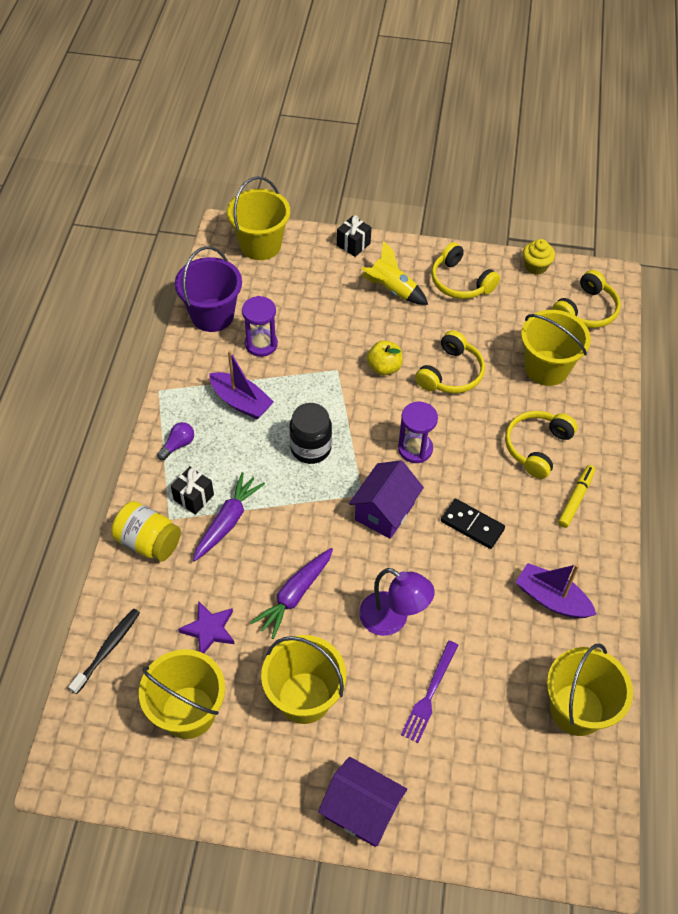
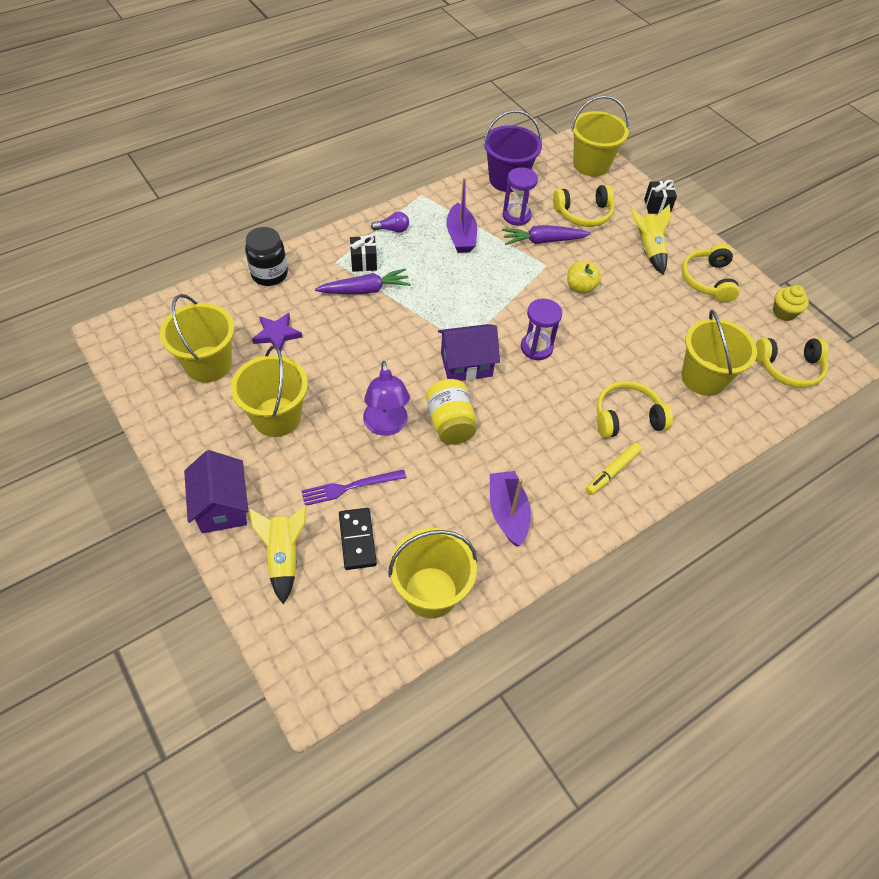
camera: 45 degrees right, 0 degrees up
(107, 649) = (214, 296): black toothbrush -> none
(148, 542) = (308, 263): yellow jar -> yellow jar (450, 423)
(294, 595) = (347, 360): purple carrot -> purple carrot (543, 241)
(310, 448) = (468, 293): black jar -> black jar (269, 274)
(450, 373) = (624, 326): yellow headphones -> yellow headphones (583, 214)
(454, 796) = (283, 557): none -> yellow rocket
(472, 525) = (513, 422): black domino -> black domino (357, 540)
(575, 499) = (612, 471): yellow marker -> yellow marker turned 150 degrees clockwise

